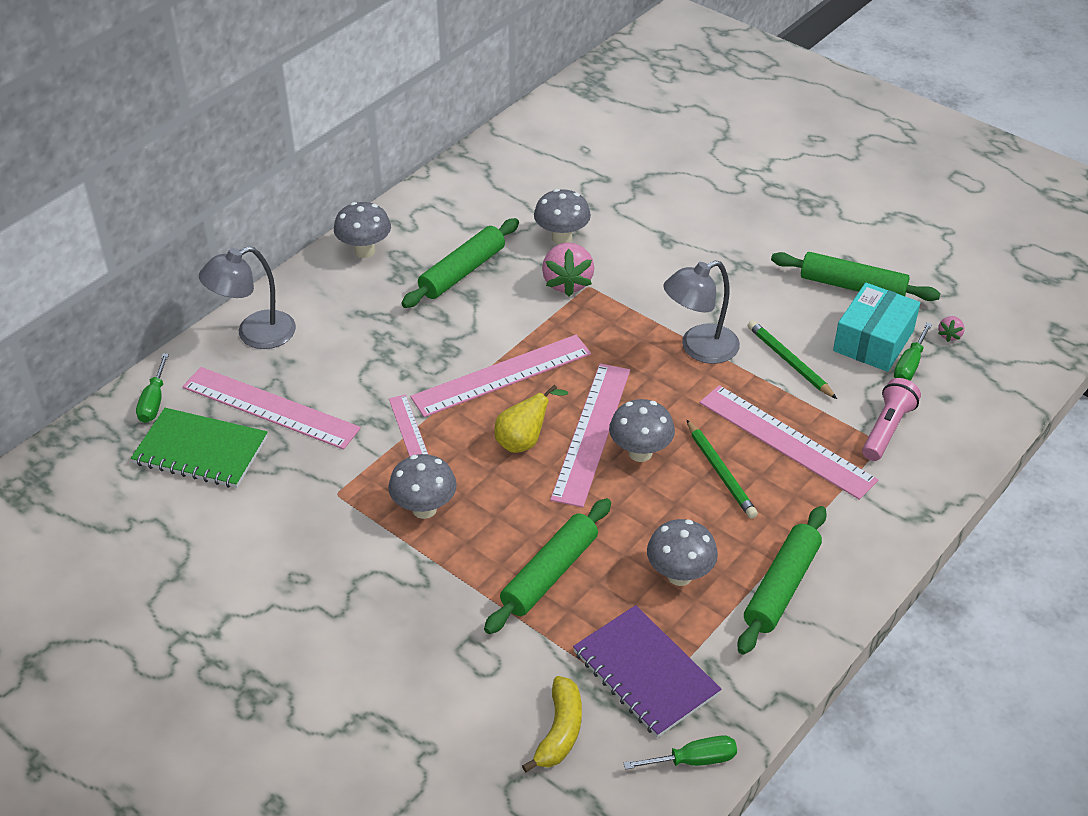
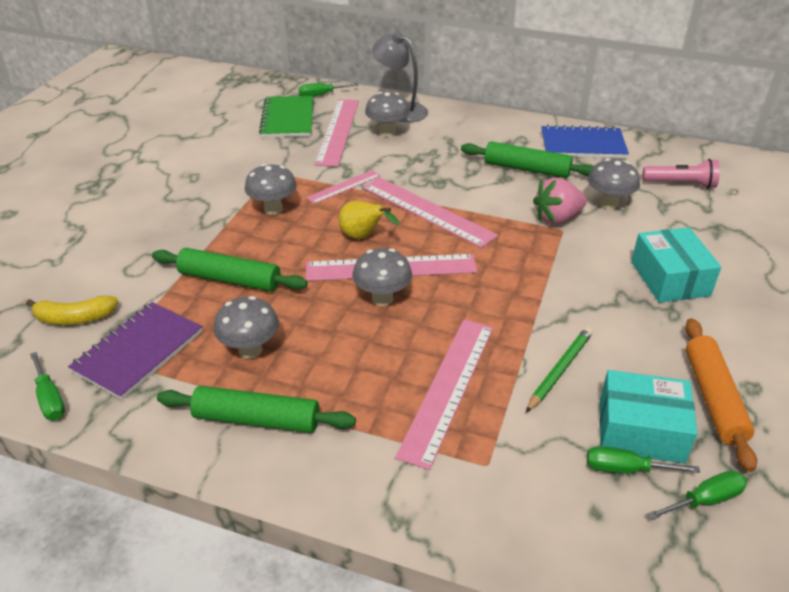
camera: 70 degrees right, 5 degrees down
(364, 251) = (513, 127): grey mushroom -> grey mushroom (387, 132)
(439, 213) = (582, 145): none -> blue notebook
(697, 247) = (669, 278): none -> turquoise box
(699, 348) = (533, 307): grey lamp -> none
(720, 472) = (383, 351): green pencil -> none
(852, 286) = (713, 398): green rolling pin -> orange rolling pin
(887, 429) = (511, 465): pink flashlight -> pink flashlight (681, 184)
(949, 335) = (705, 500): pink strawberry -> green screwdriver

